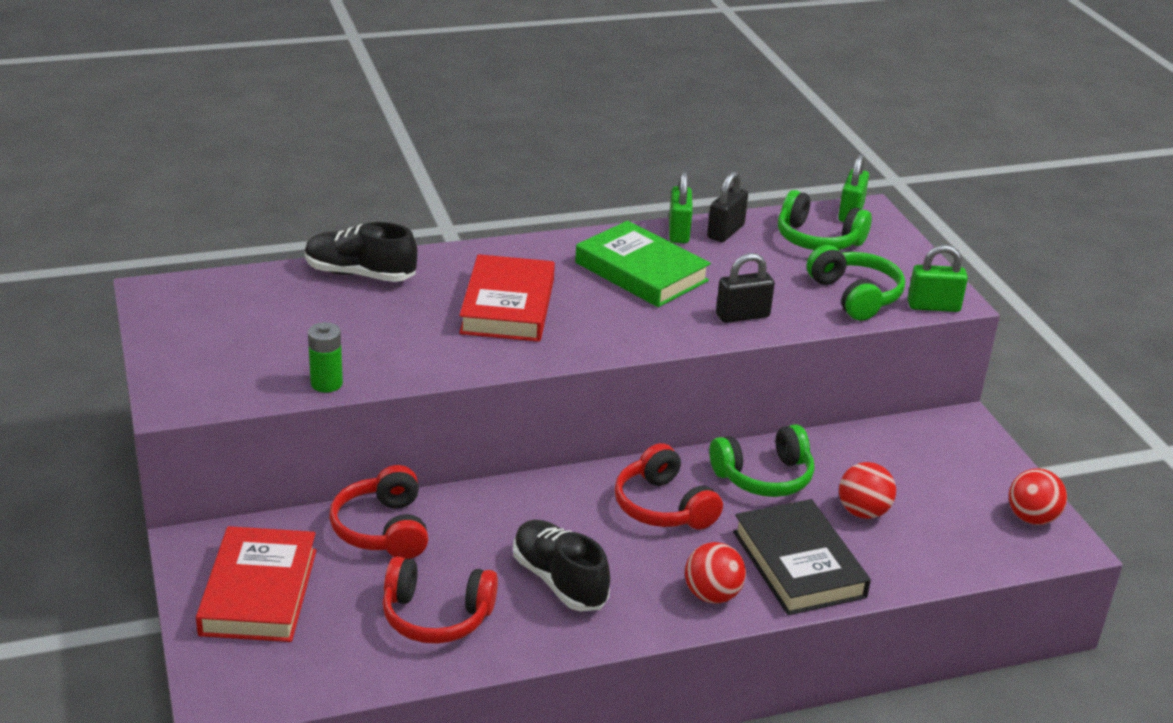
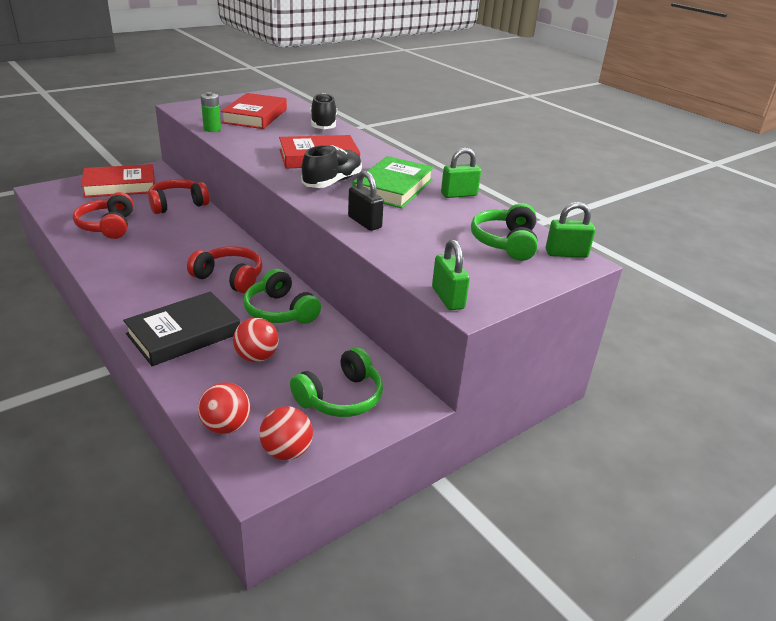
camera: 70 degrees right, 0 degrees up
(278, 331) = (255, 116): none -> red book
(559, 581) = (145, 254): black shoe -> black shoe (332, 182)
(663, 506) = (229, 278): red headphones -> red headphones turned 75 degrees clockwise
(712, 595) = (142, 304): red ball -> red ball (226, 426)
(725, 232) = (477, 209): black padlock -> none
(855, 296) = (432, 262): green headphones -> green headphones (340, 397)

